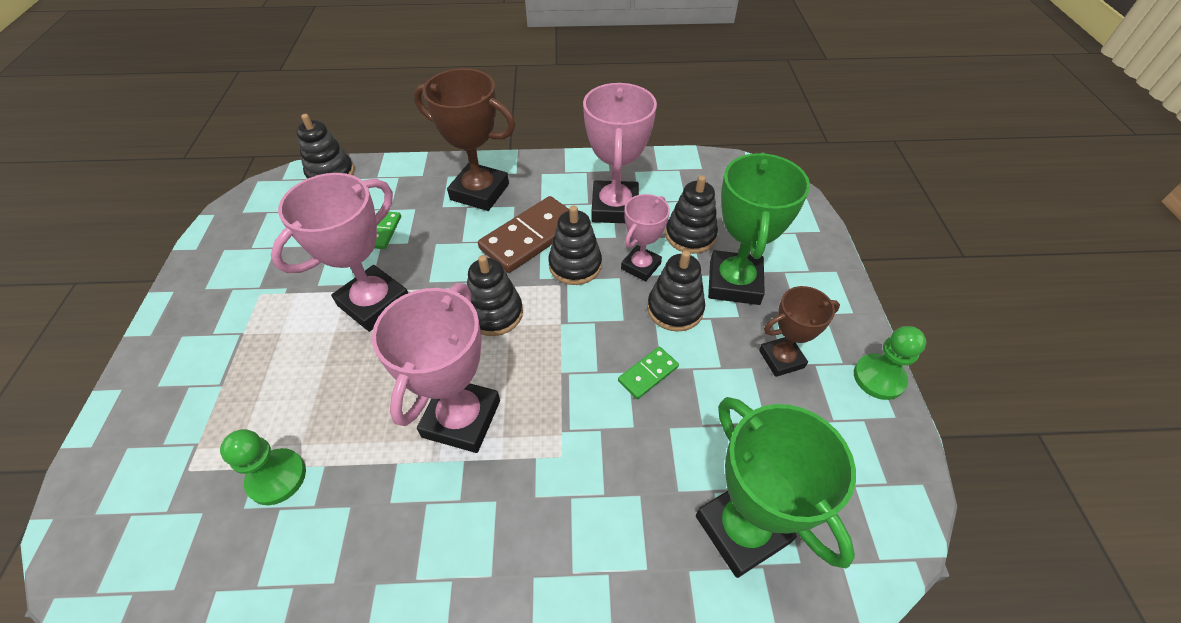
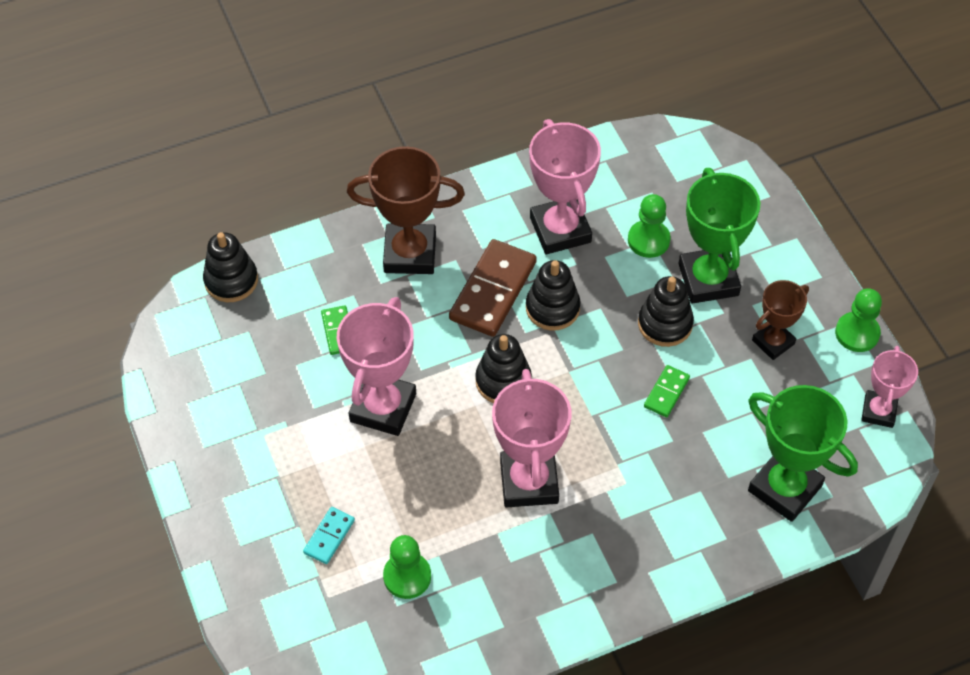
camera: 20 degrees left, 5 degrees up
(238, 406) = (329, 536): none -> turquoise domino
(641, 266) = (615, 289): pink trophy -> pink trophy (878, 411)
(690, 235) = (648, 240): black stacking toy -> green pawn

